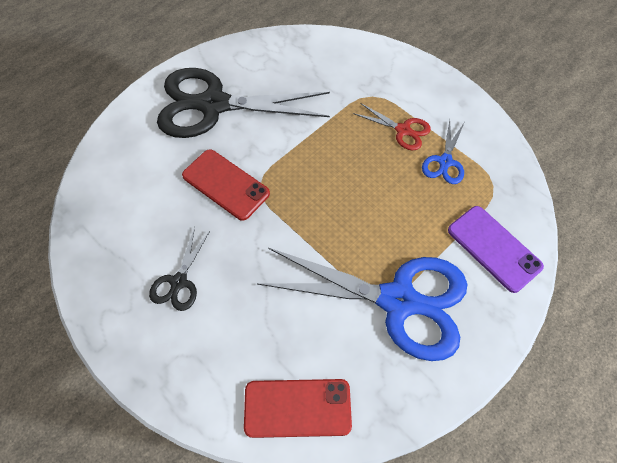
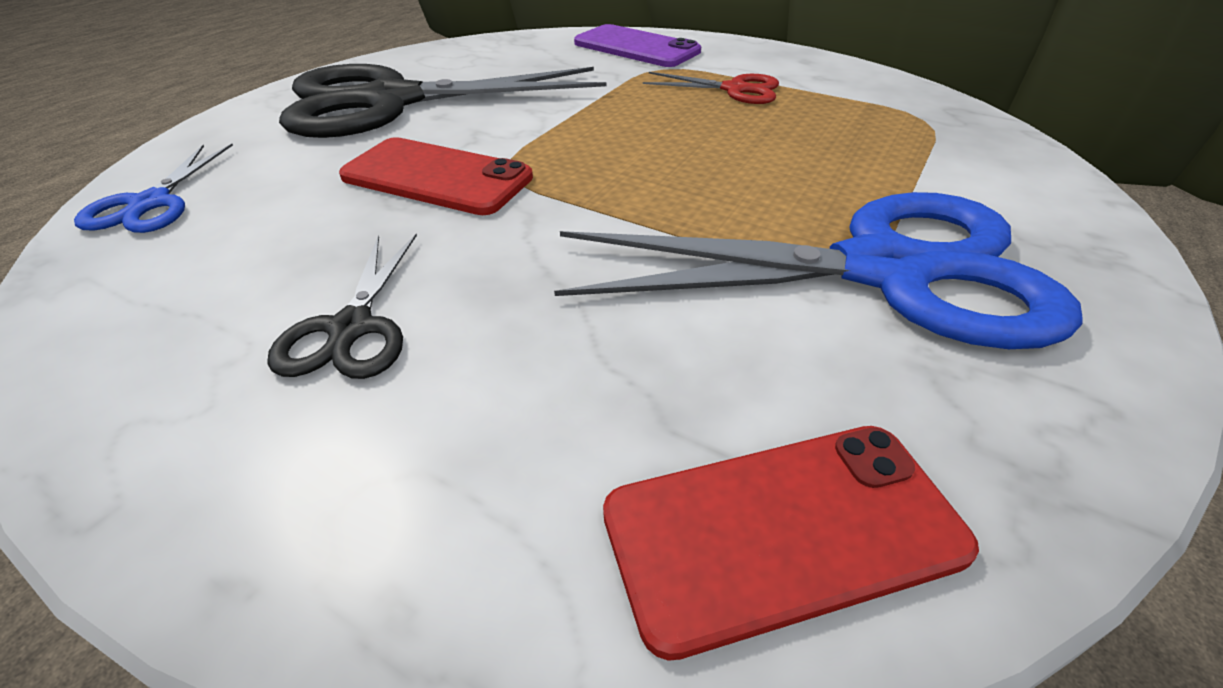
camera: 15 degrees left, 20 degrees down
(445, 162) = (826, 108): blue scissors -> blue scissors (150, 203)
(494, 248) = (995, 179): purple phone -> purple phone (636, 47)

